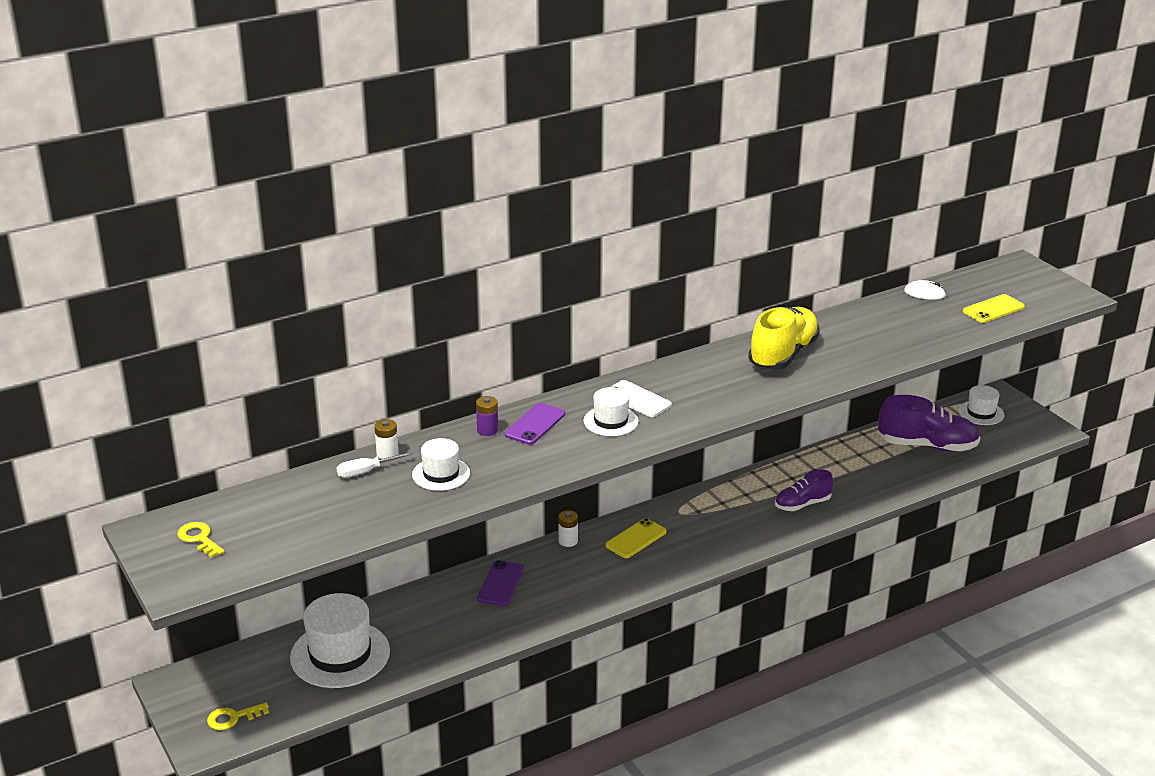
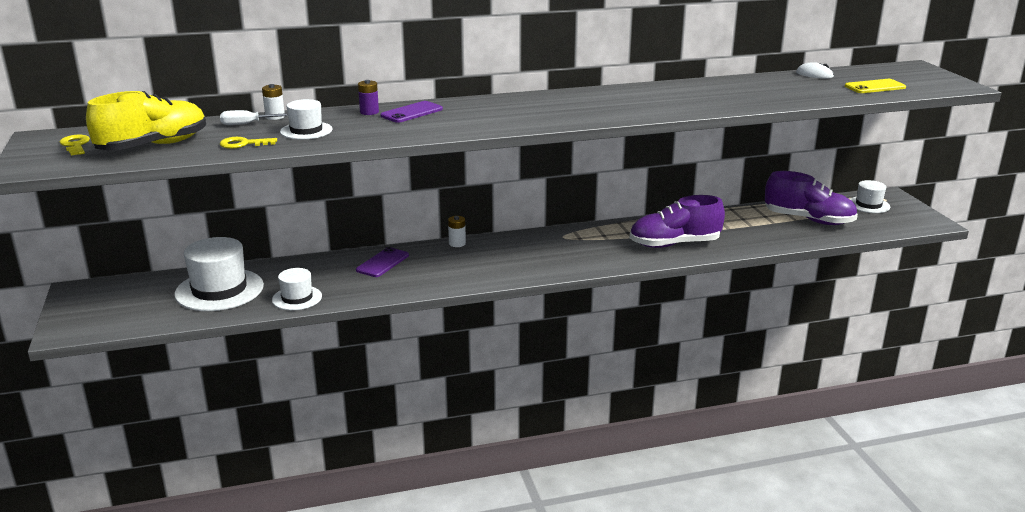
camera: 15 degrees right, 5 degrees down
(233, 718) = (102, 318): yellow key -> yellow key (243, 144)
(611, 421) = (477, 116): white hat -> white hat (297, 298)
(636, 539) = (515, 249): yellow phone -> none
(637, 399) = (511, 107): white phone -> none
(783, 355) = (660, 95): yellow shoe -> yellow shoe (153, 146)
(802, 504) = (674, 244): purple shoe -> purple shoe, size x1.66

